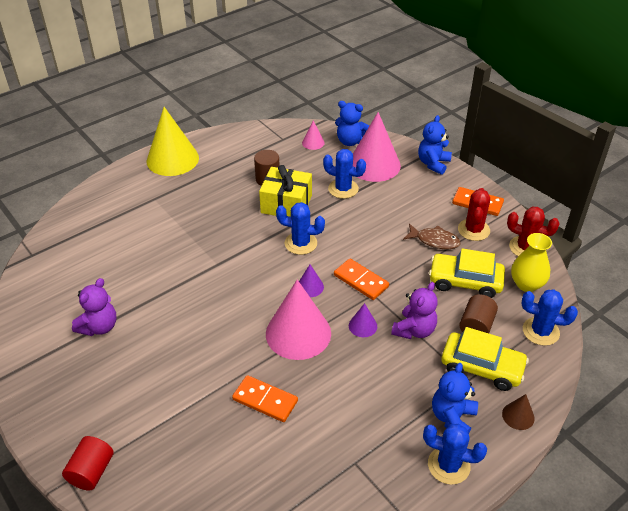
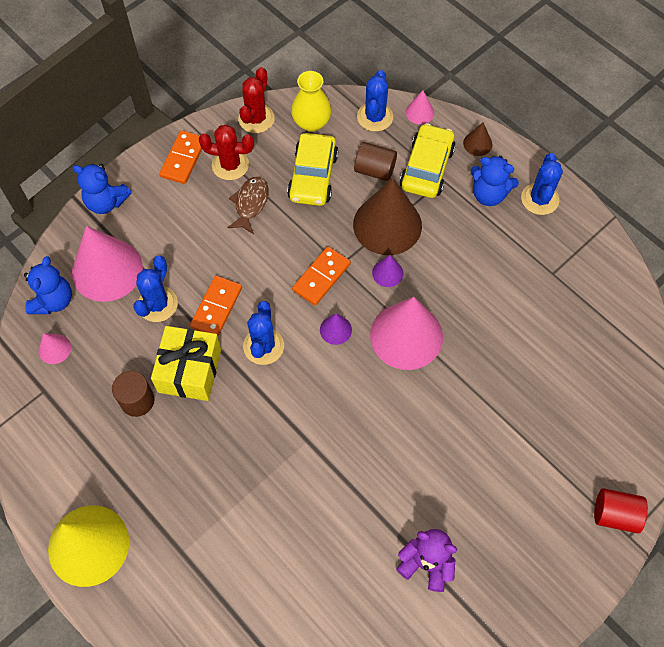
camera: 95 degrees left, 20 degrees up
(265, 400) = (499, 359): orange domino -> orange domino (216, 307)
(414, 330) = (387, 225): purple teddy bear -> brown cone
(553, 369) = (419, 112): none -> pink cone

